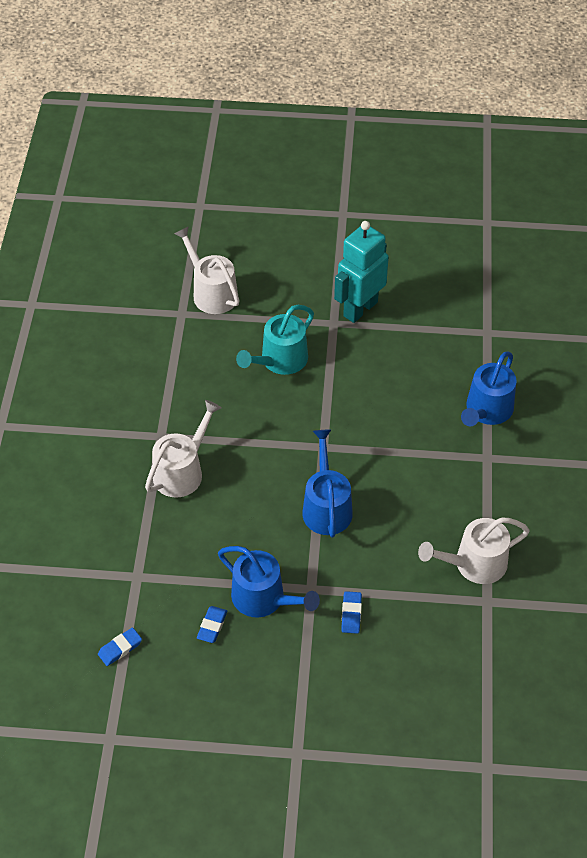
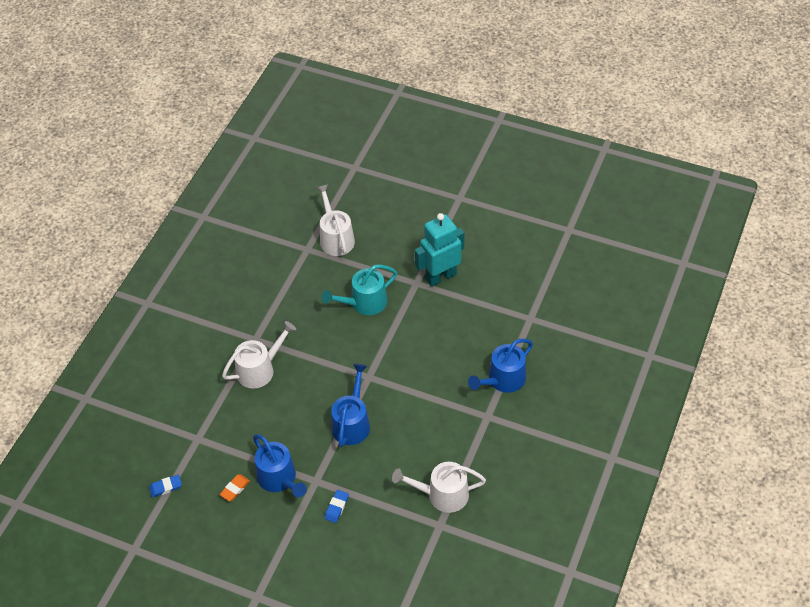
camera: 20 degrees right, 0 degrees up
(212, 626) = (235, 489): blue eraser -> orange eraser

